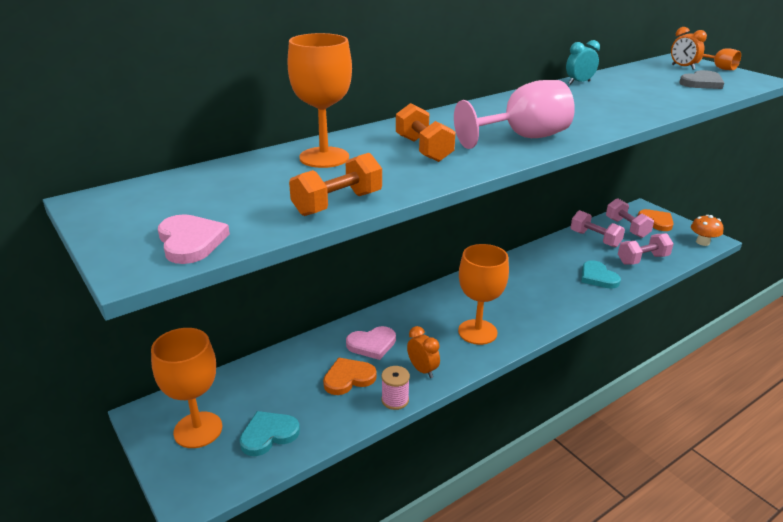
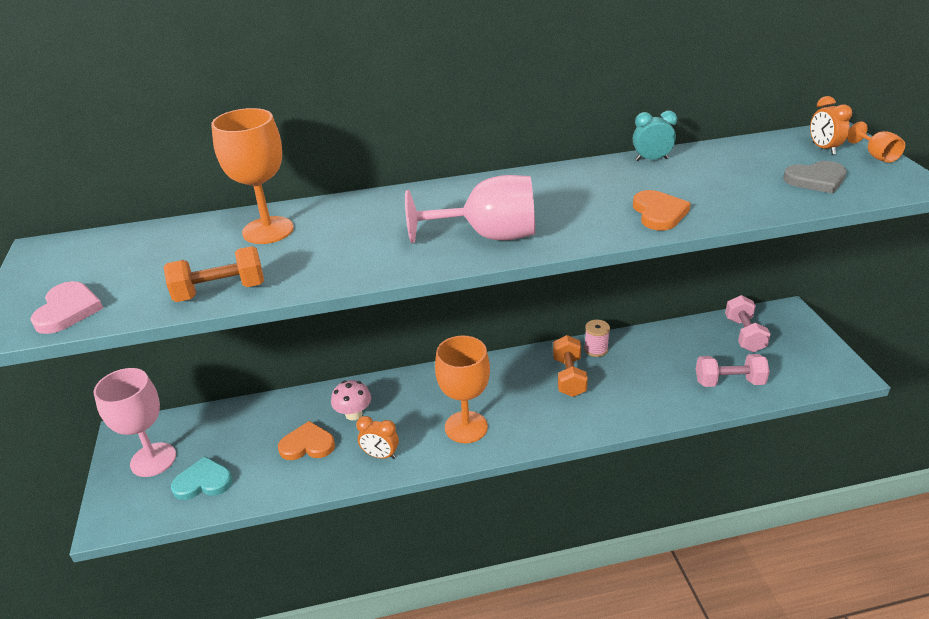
camera: 25 degrees right, 5 degrees up
(198, 430) = (153, 459): orange goblet -> pink goblet
(372, 344) = (353, 414): pink heart -> pink mushroom
(395, 400) = (332, 480): pink spool -> pink spool (596, 349)
(422, 370) = (380, 455): orange clock -> orange clock turned 120 degrees clockwise
(423, 149) = (369, 235): orange dumbbell -> orange dumbbell (569, 377)
(595, 239) = (690, 342): pink dumbbell -> none
(598, 277) = (653, 393): turquoise heart -> none
(656, 221) = (792, 333): orange heart -> orange heart (659, 213)
(702, 242) = (831, 375): orange mushroom -> none

